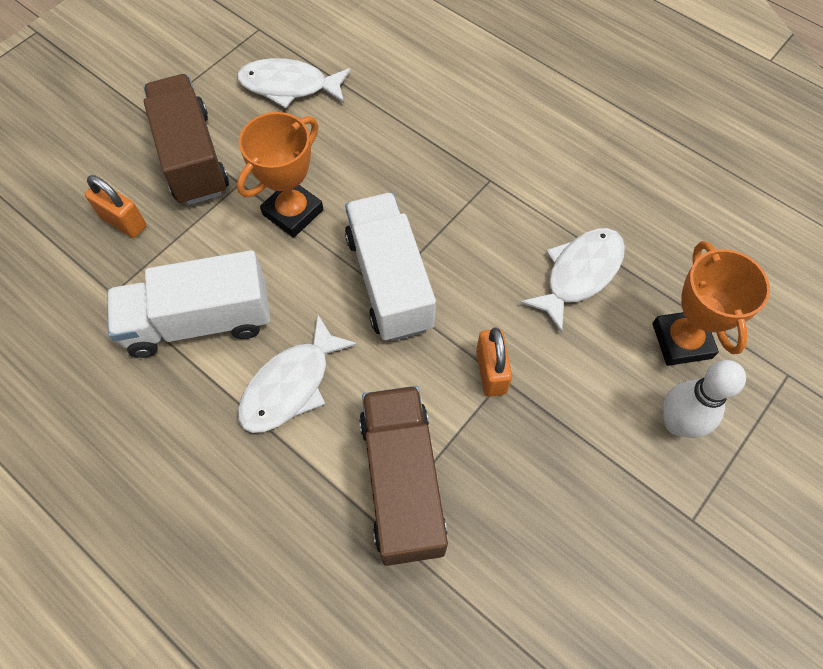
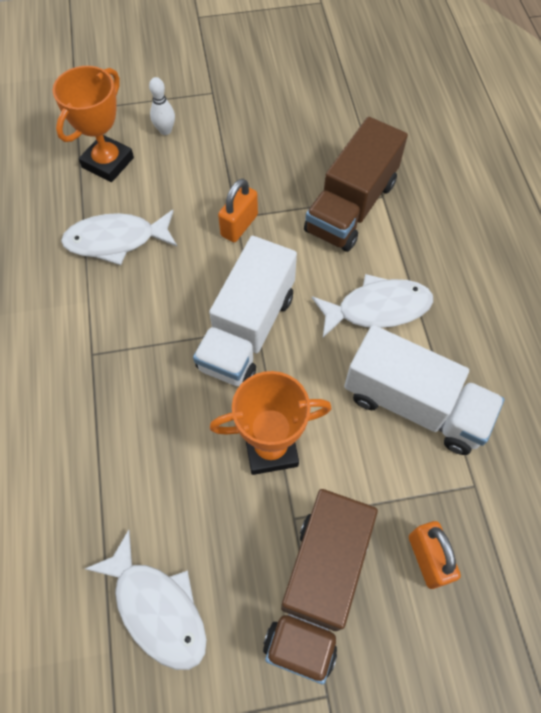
camera: 140 degrees left, 0 degrees up
(677, 423) = (165, 130): white bowling pin -> white bowling pin, size x0.62

